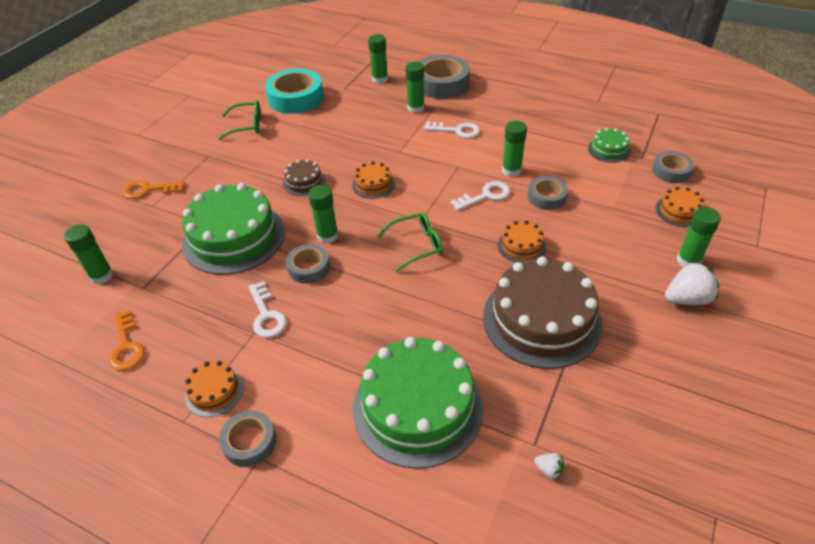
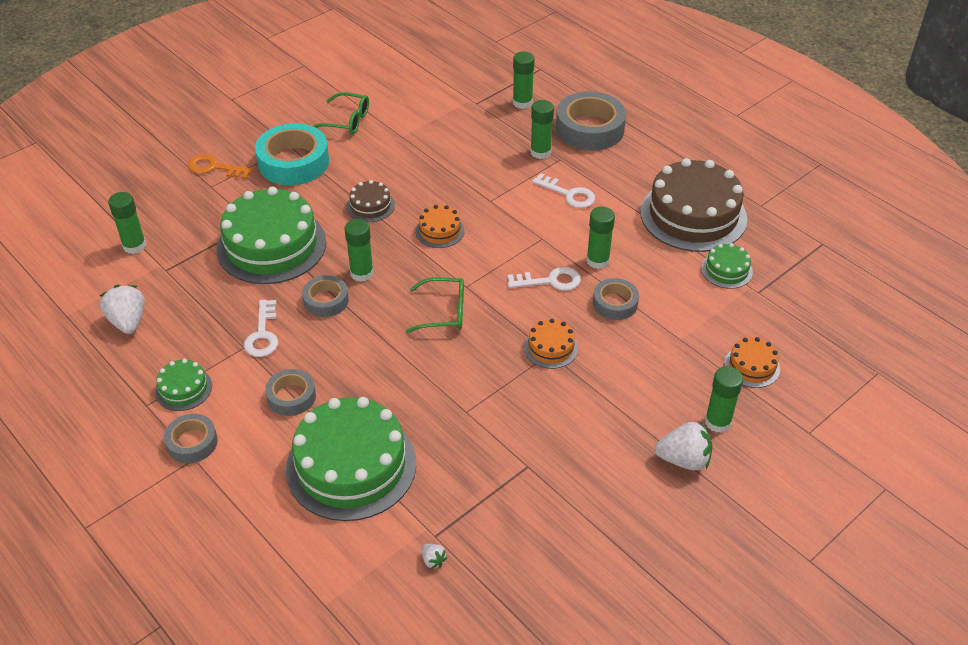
camera: 20 degrees right, 0 degrees up
(126, 346) = (128, 321): orange key -> white strawberry
(214, 391) = (183, 389): orange cake -> green cake
(296, 98) = (416, 101): turquoise tape -> turquoise tape (293, 162)
(541, 319) = (519, 428): brown cake -> brown cake (693, 215)
(671, 171) = (779, 318): grey tape -> grey tape (291, 396)

